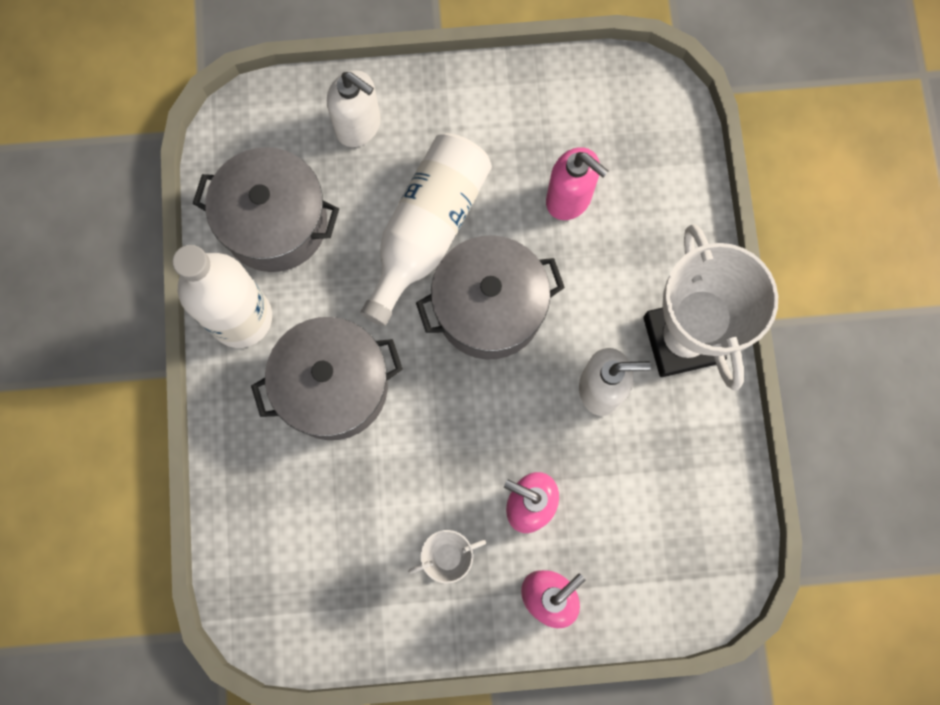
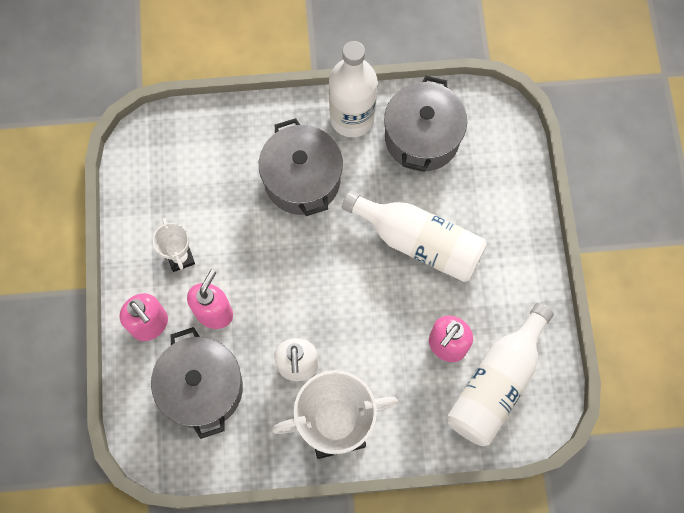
camera: 90 degrees right, 5 degrees down
(359, 126) = (499, 192): white soap dispenser -> none
(489, 308) = (360, 286): grey pot -> grey pot (202, 388)
(616, 141) = (496, 383): none -> white bottle

